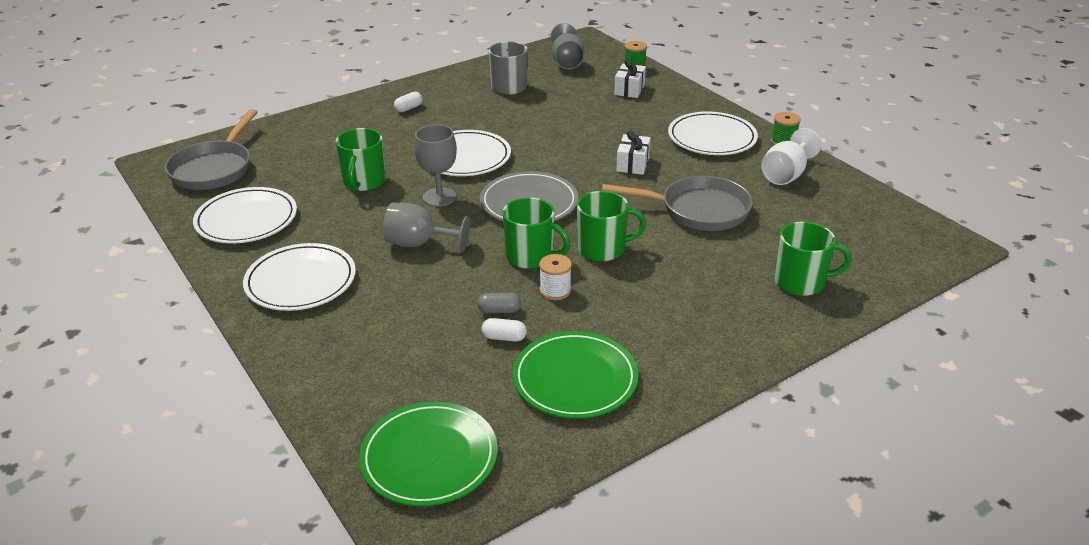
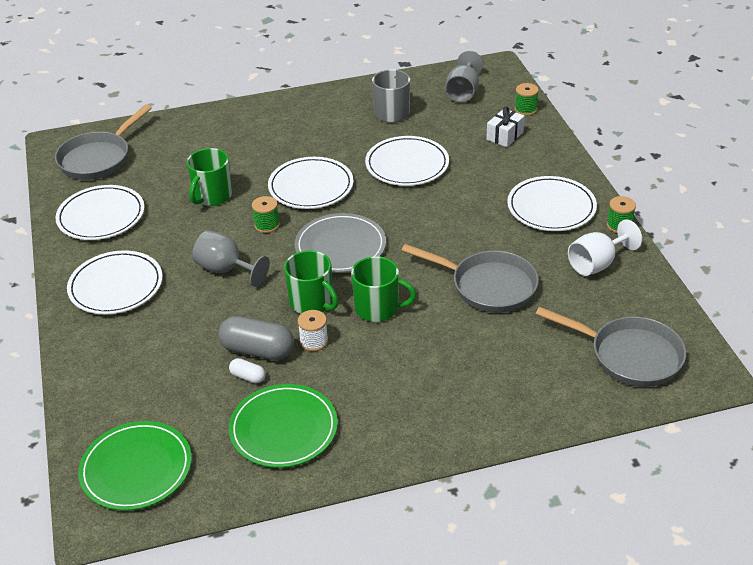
camera: 20 degrees right, 5 degrees up
(409, 108) = (289, 122): white capsule -> none
(439, 197) = (267, 225): grey goblet -> green spool
(499, 311) = (257, 350): grey capsule -> grey capsule, size x2.01
(551, 125) = (407, 164): none -> white plate
(632, 164) = (457, 223): white gift -> none
(801, 282) = (535, 382): green mug -> none
(870, 243) = (629, 356): none -> grey pan

